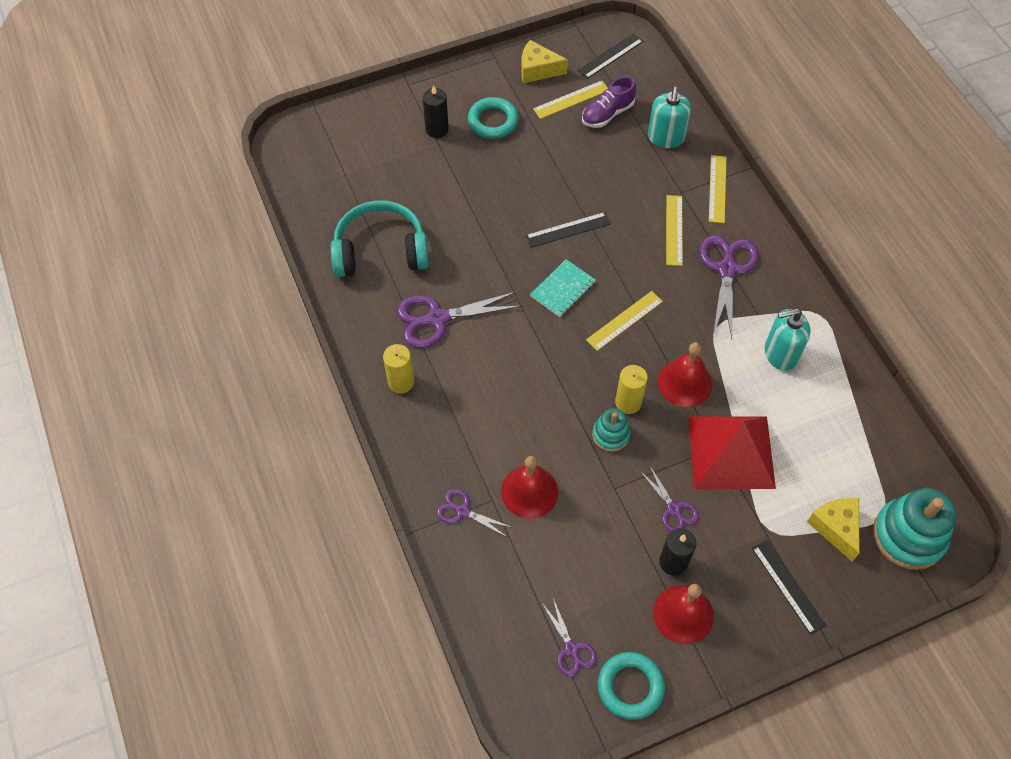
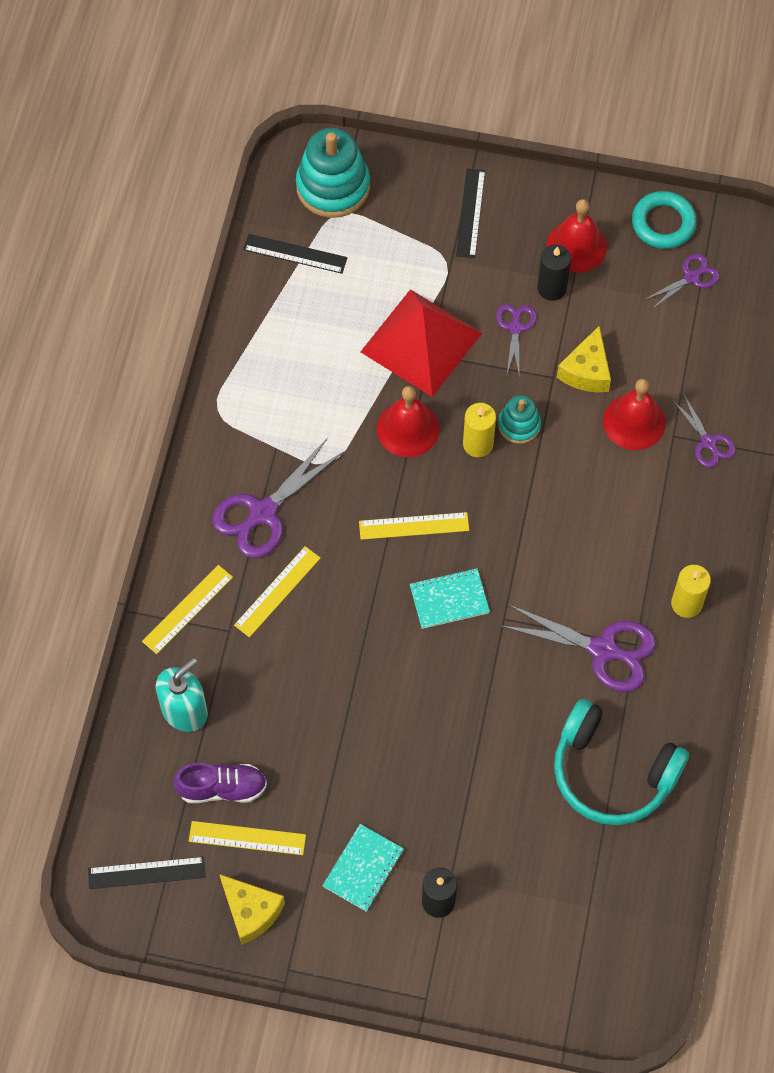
camera: 145 degrees left, 5 degrees up
(493, 121) = (363, 868): turquoise ring -> turquoise notebook
(568, 230) = (389, 665): black ruler -> black ruler (295, 254)
(571, 649) = (691, 277): purple scissors -> purple scissors turned 45 degrees clockwise
(780, 354) = (292, 398): turquoise soap dispenser -> none
(836, 528) = (388, 229): yellow cheese -> yellow cheese (586, 371)

